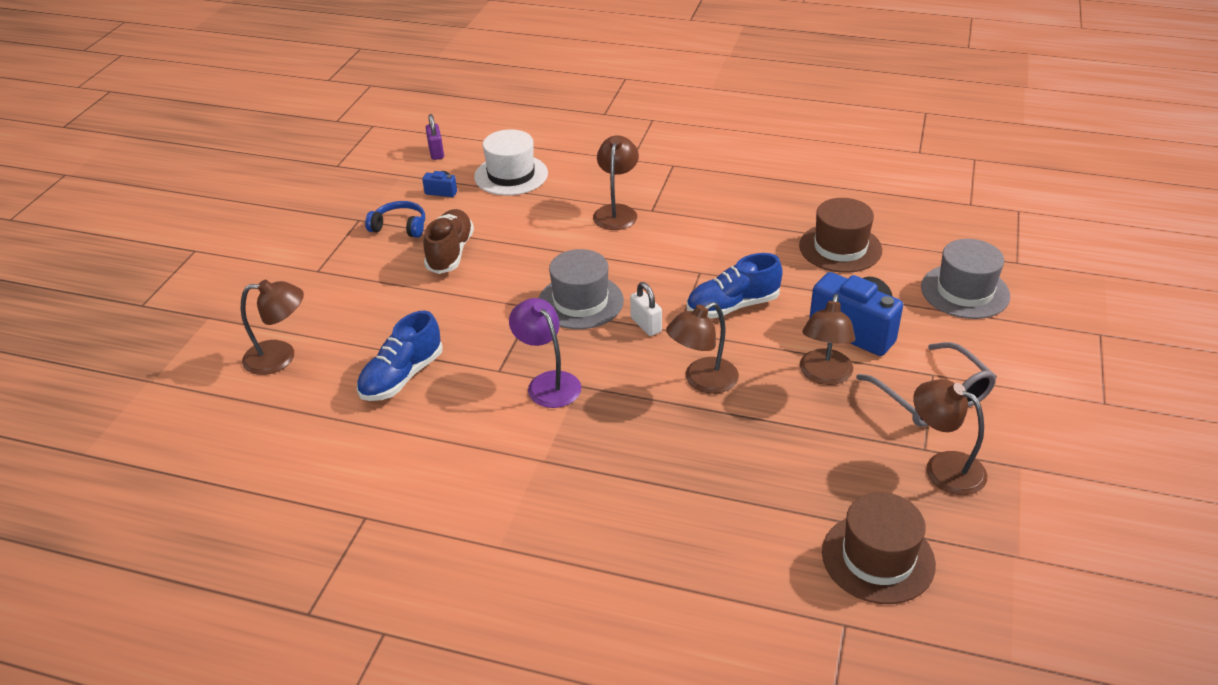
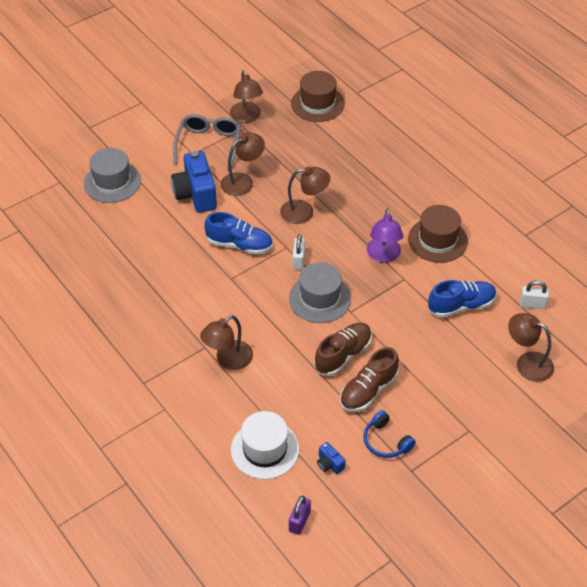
camera: 145 degrees left, 10 degrees up
(305, 424) = (532, 304): none -> white padlock
(504, 267) = (343, 355): none -> brown shoe
(840, 248) = (133, 246): brown hat -> brown hat (437, 240)

